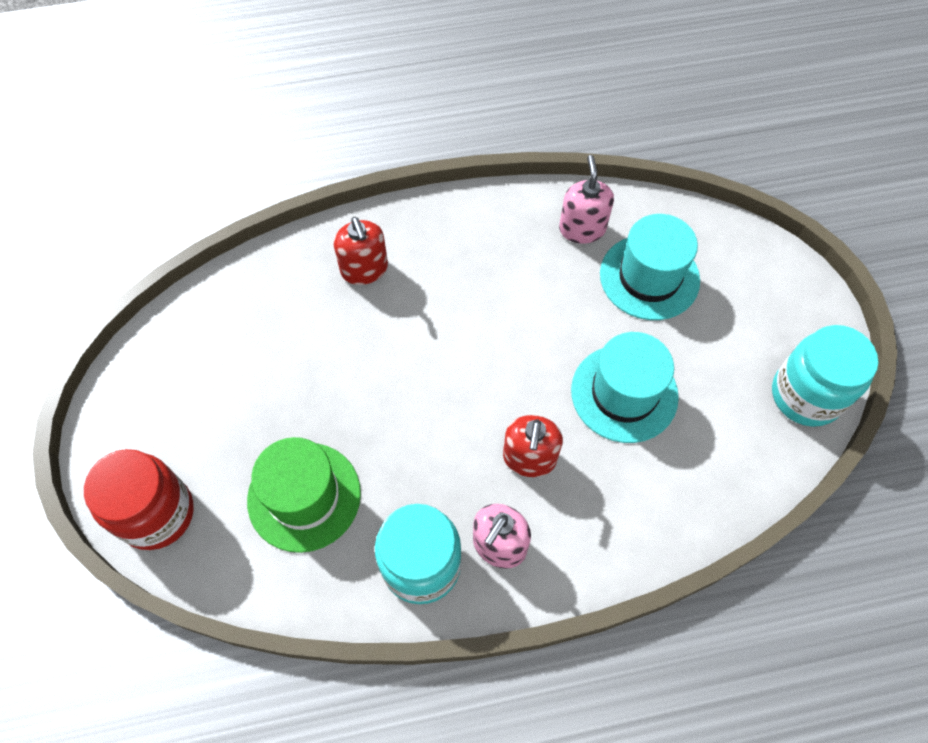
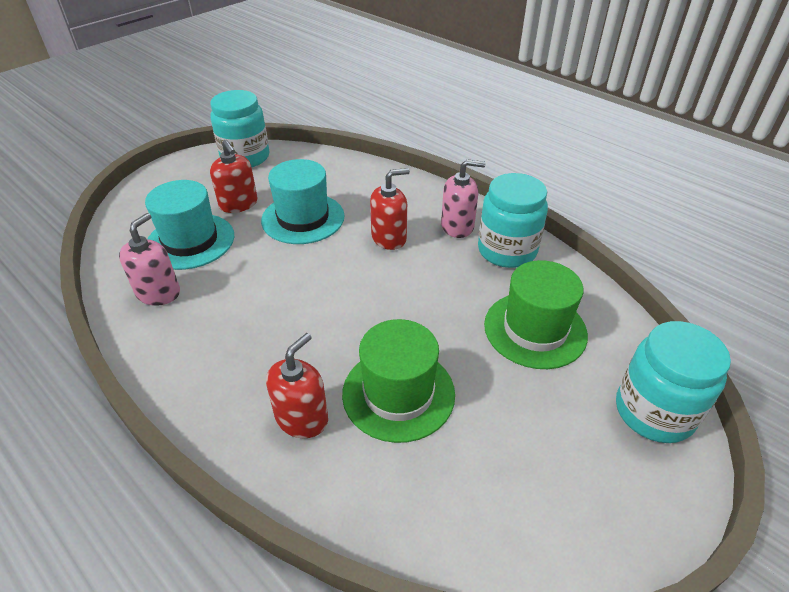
camera: 125 degrees left, 20 degrees down
(157, 513) = (654, 412): red jar -> turquoise jar
(332, 342) = (398, 393): none -> green hat
(582, 229) = (158, 293): pink soap dispenser -> pink soap dispenser turned 150 degrees clockwise
(694, 344) = (238, 204): none -> red soap dispenser

